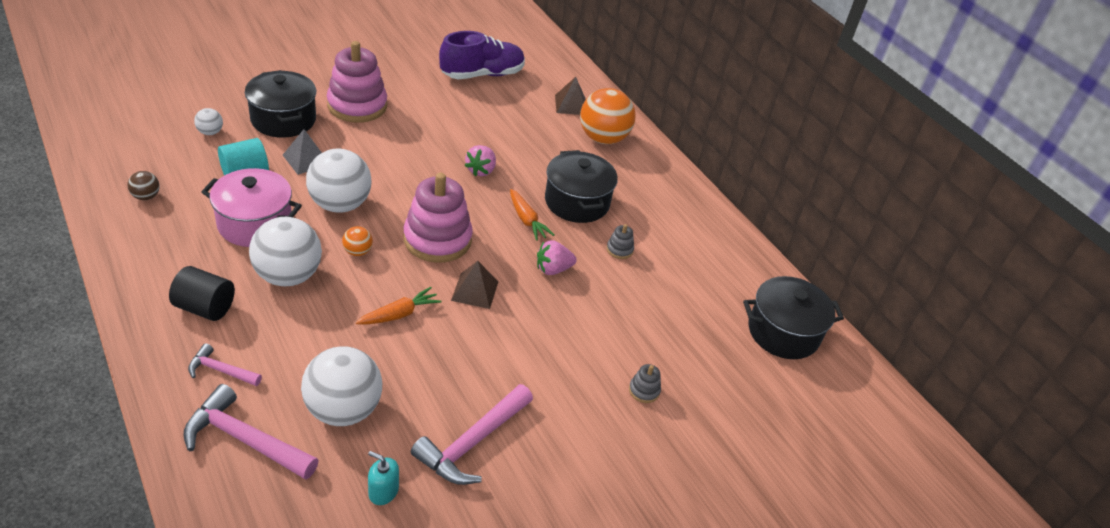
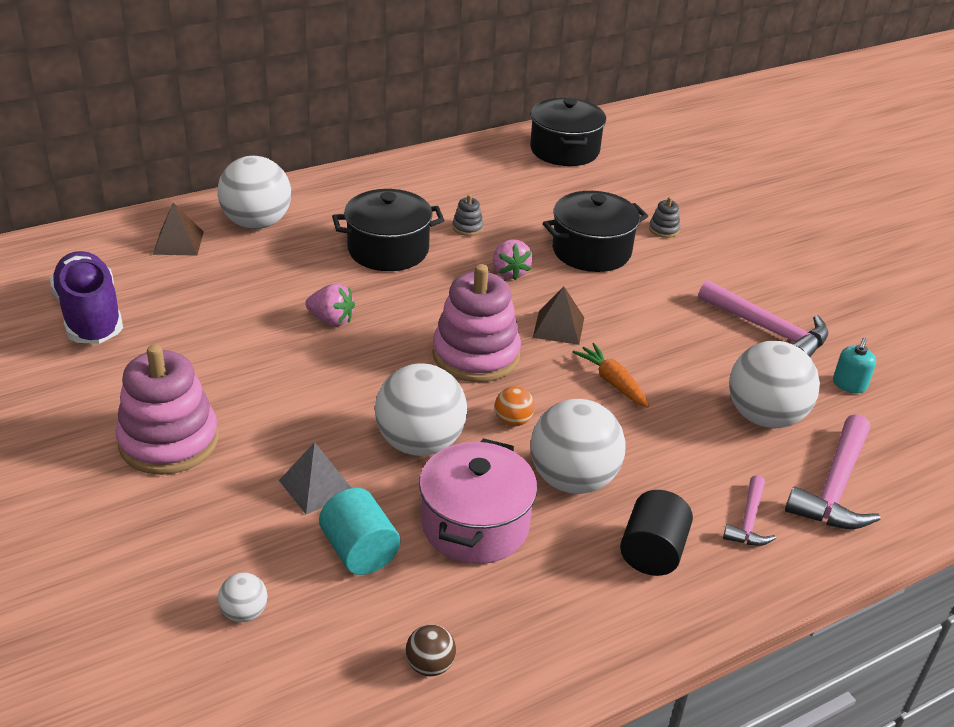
camera: 85 degrees left, 5 degrees down
(283, 119) = (207, 523): black pot -> black pot (591, 251)
(526, 220) = (428, 287): orange carrot -> none
(603, 138) = (257, 223): orange ball -> white ball

